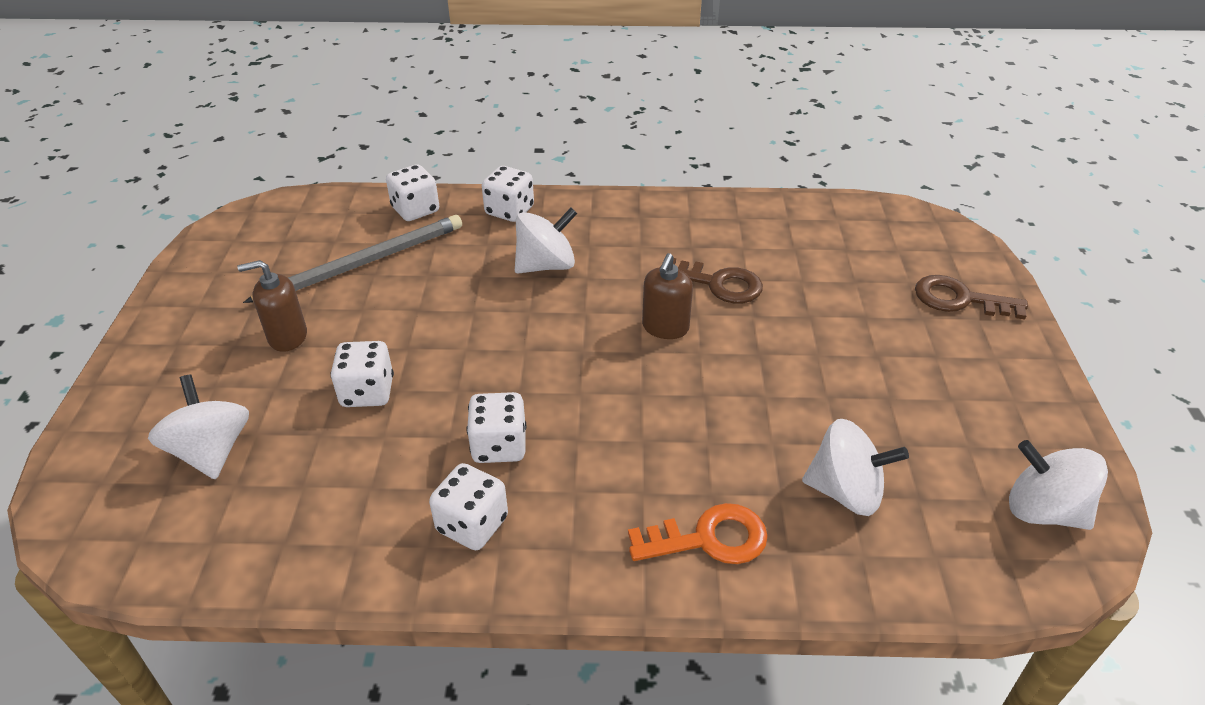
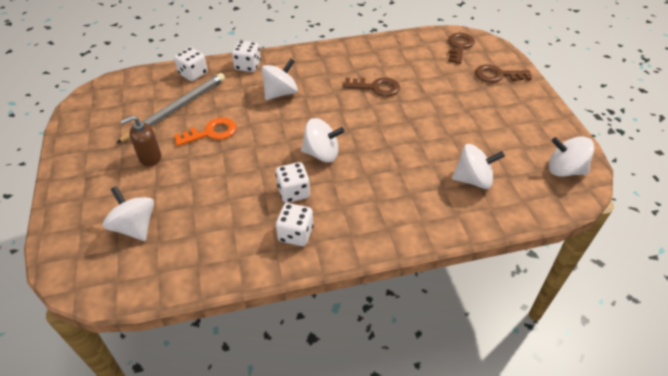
camera: 15 degrees left, 5 degrees up
(367, 392) = (210, 179): white dice -> none
(576, 385) = (321, 154): none -> white spinning top
(665, 327) = (356, 115): brown soap dispenser -> none
(709, 539) = (416, 215): orange key -> orange key (211, 132)
(901, 235) = (459, 46): none -> brown key

